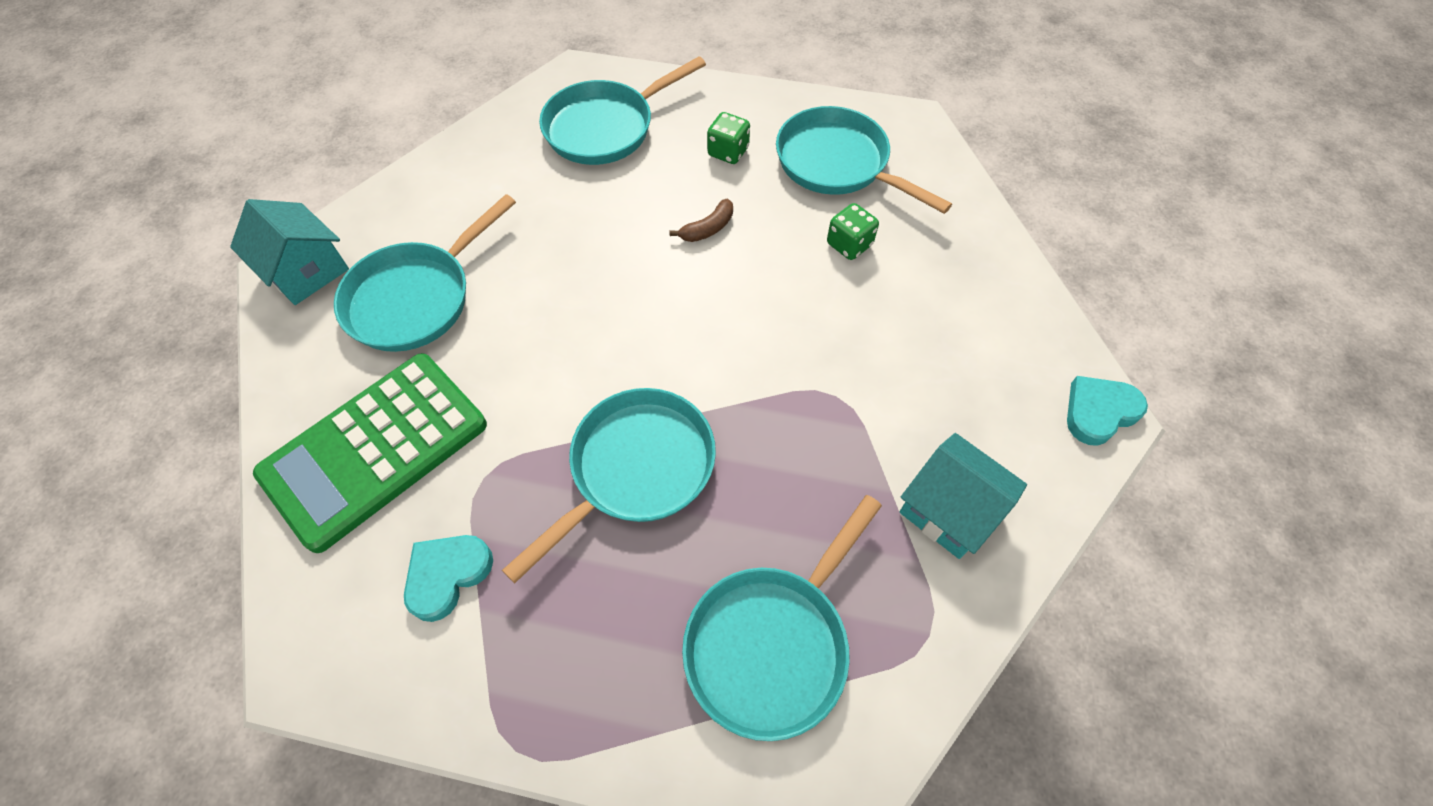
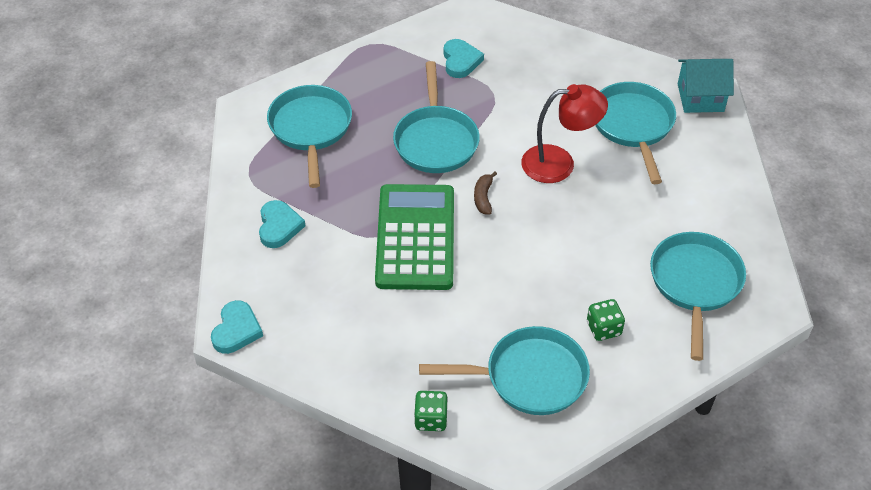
camera: 135 degrees right, 10 degrees down
(375, 449) = (551, 70): green calculator -> green calculator (415, 237)
(548, 321) = (559, 163): none -> red lamp
(708, 228) = (549, 269): brown banana -> brown banana (483, 197)
(849, 244) = (461, 324): green dice -> green dice (431, 419)
(949, 509) = (279, 226): turquoise house -> turquoise heart

